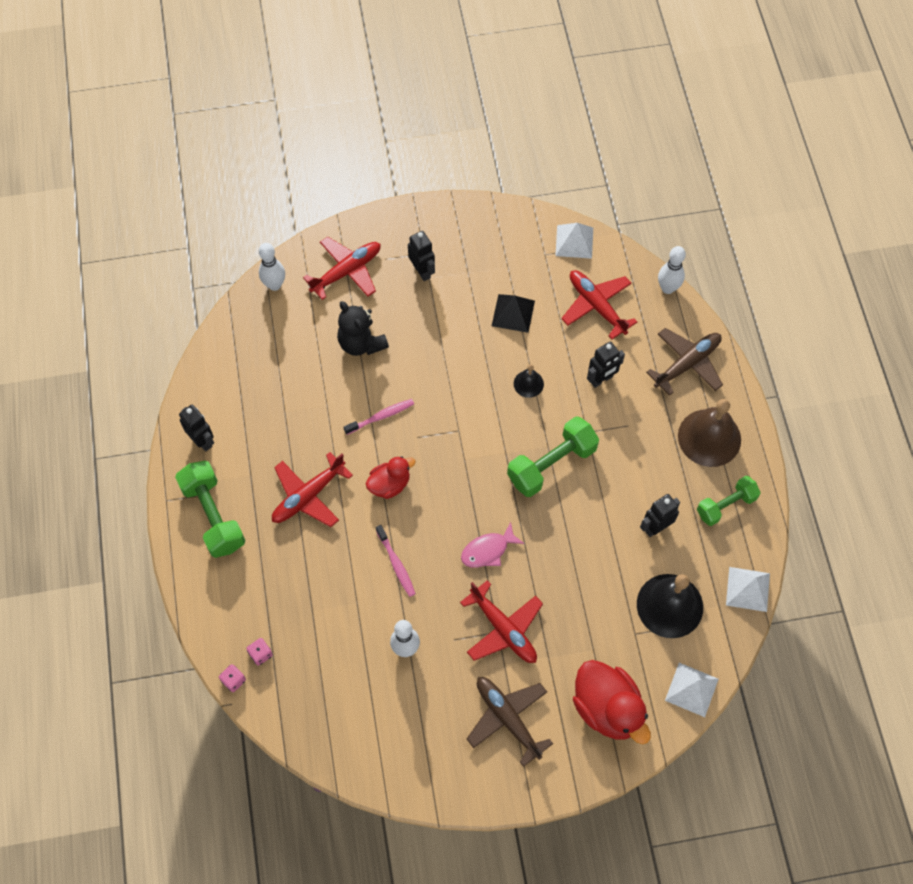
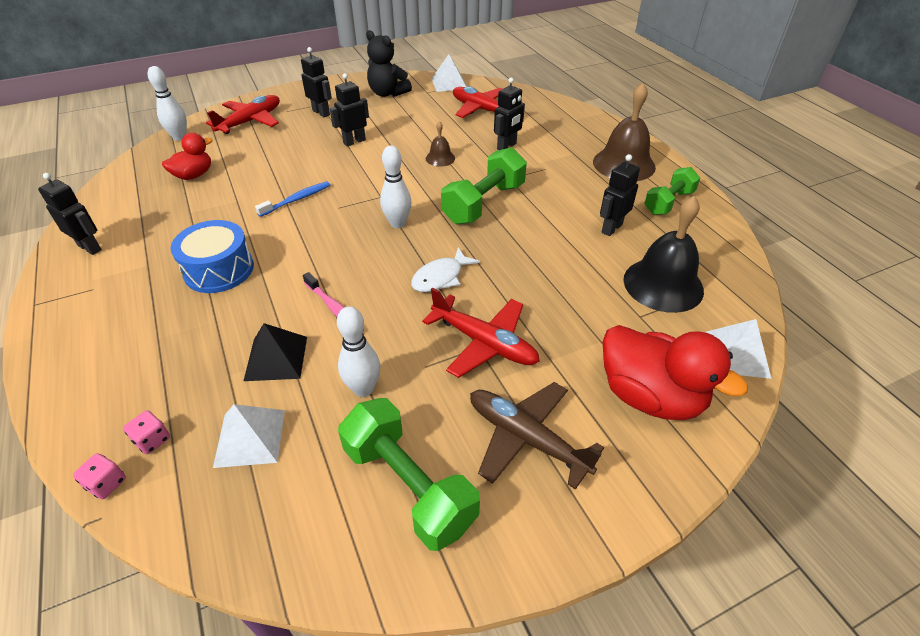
camera: 15 degrees left, 20 degrees down
(213, 516) = (96, 307): green dumbbell -> green dumbbell (409, 486)
(308, 496) = (219, 270): red plane -> blue drum
(361, 343) = (269, 158): black teddy bear -> black teddy bear (387, 93)
(381, 416) = (296, 199): pink toothbrush -> blue toothbrush
(389, 484) = (314, 245): red duck -> red duck (194, 175)
(448, 334) = (354, 141): none -> black robot
(488, 550) = (440, 277): pink fish -> white fish
(513, 313) = (411, 123): black pyramid -> black pyramid (276, 358)
(528, 383) = (440, 158): black bell -> brown bell
(667, 288) = (537, 94): white bowling pin -> white bowling pin (397, 223)
(687, 364) = (577, 128): brown plane -> none
(748, 589) = (733, 256): white pyramid -> white pyramid (250, 438)

